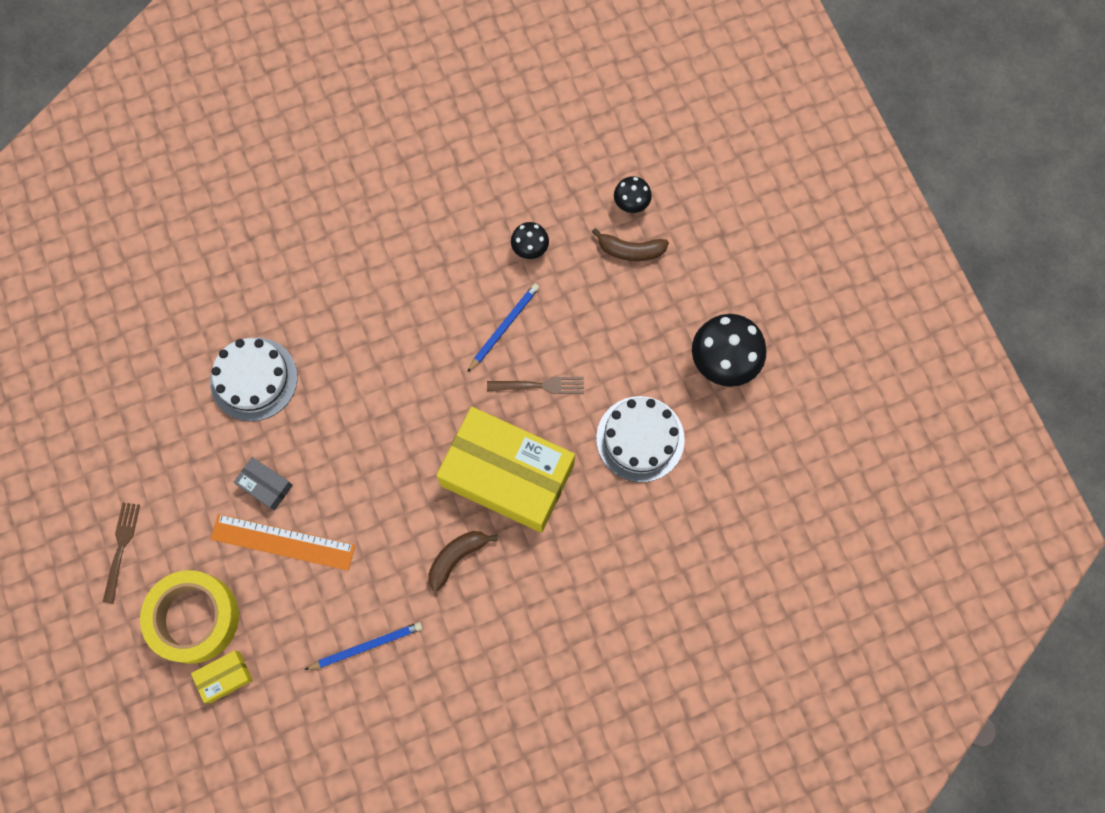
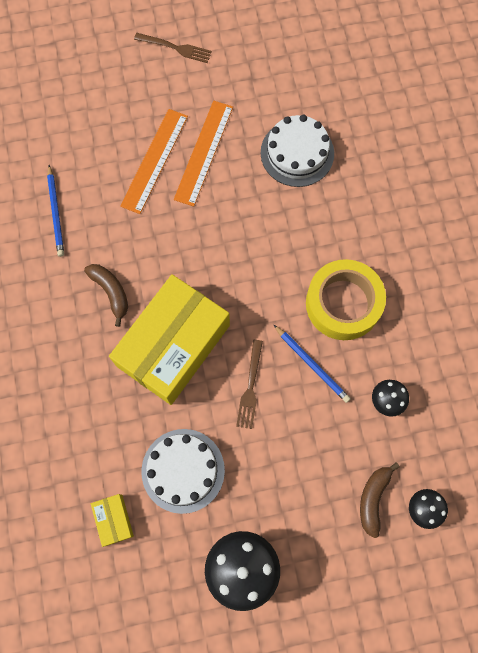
camera: 100 degrees right, 0 degrees up
(194, 618) = (109, 93): yellow tape -> yellow tape (343, 303)
(225, 677) = (59, 109): yellow box -> yellow box (113, 520)
(265, 485) = (204, 152): grey box -> orange ruler

